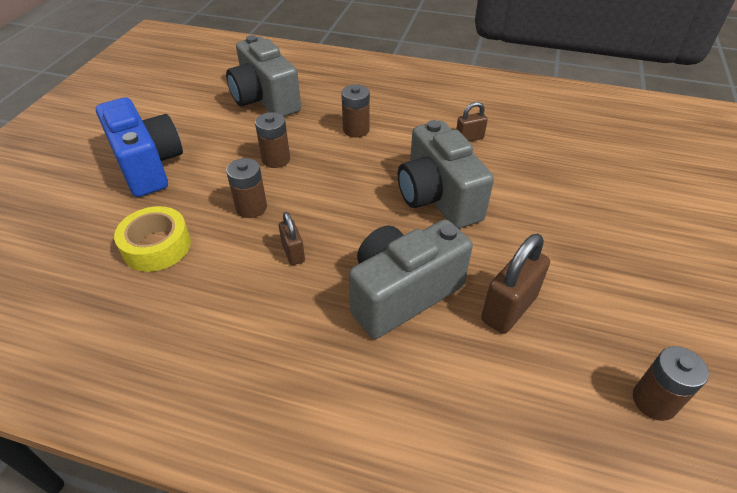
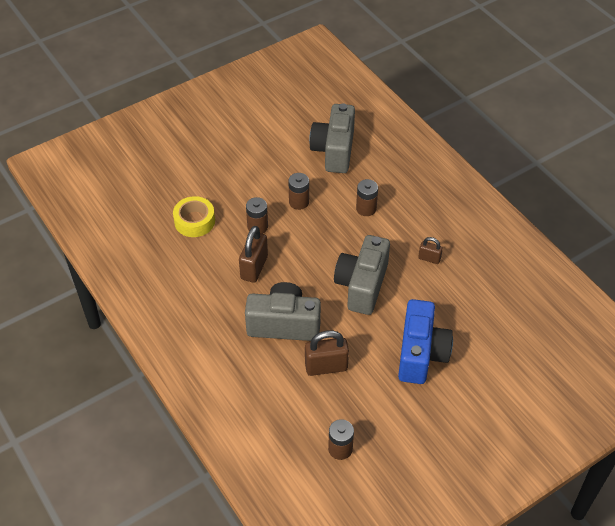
camera: 40 degrees right, 5 degrees up
(148, 166) = (228, 164): blue camera -> blue camera (421, 354)
(293, 253) = (254, 268): brown padlock -> brown padlock, size x1.76

